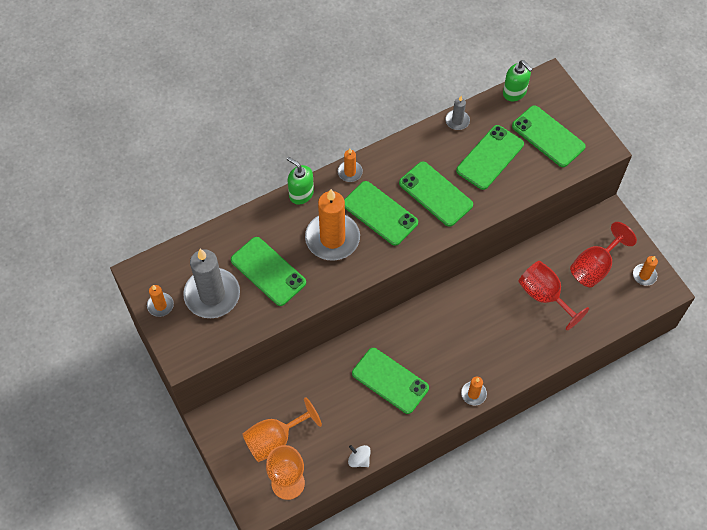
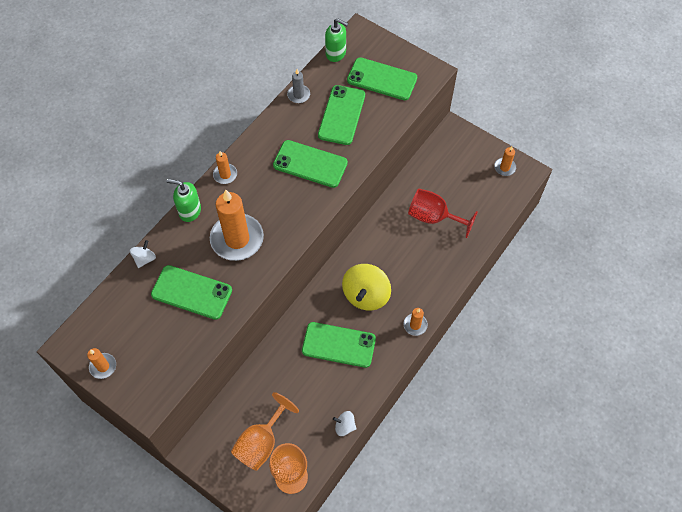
camera: 25 degrees left, 0 degrees up
(212, 295) = (148, 336): grey candle -> none
(240, 222) = (144, 259): none -> white spinning top
(380, 213) = (269, 200): green phone -> none
(439, 344) = (366, 295): none -> yellow spinning top
(595, 267) = (462, 176): red goblet -> none

